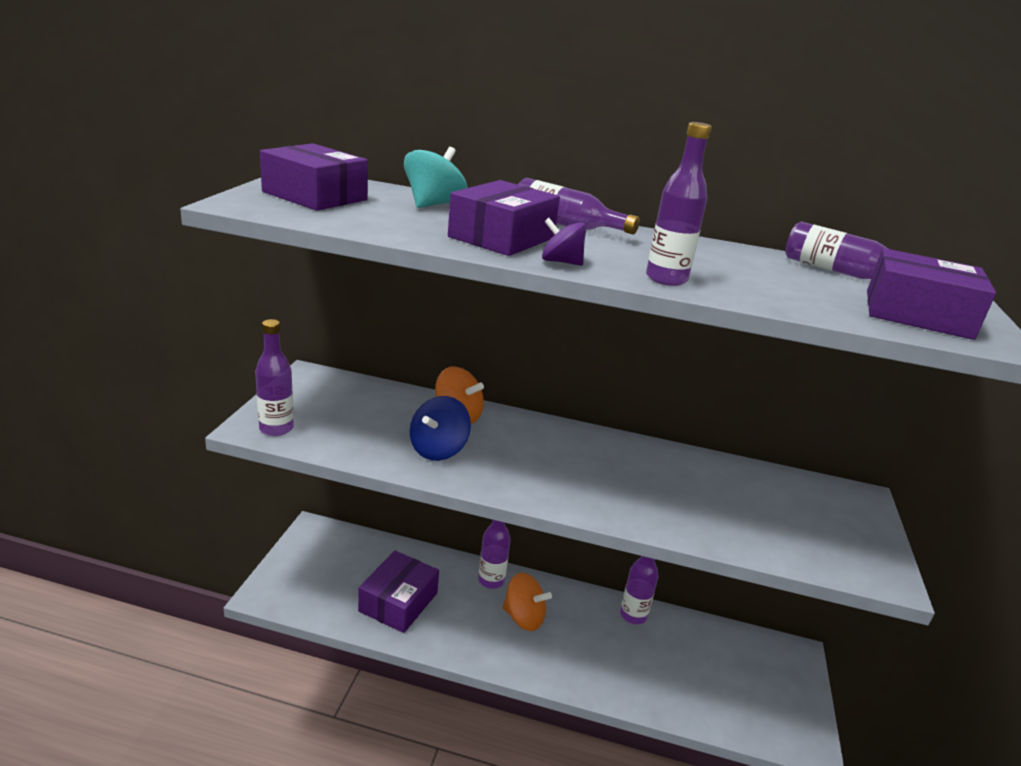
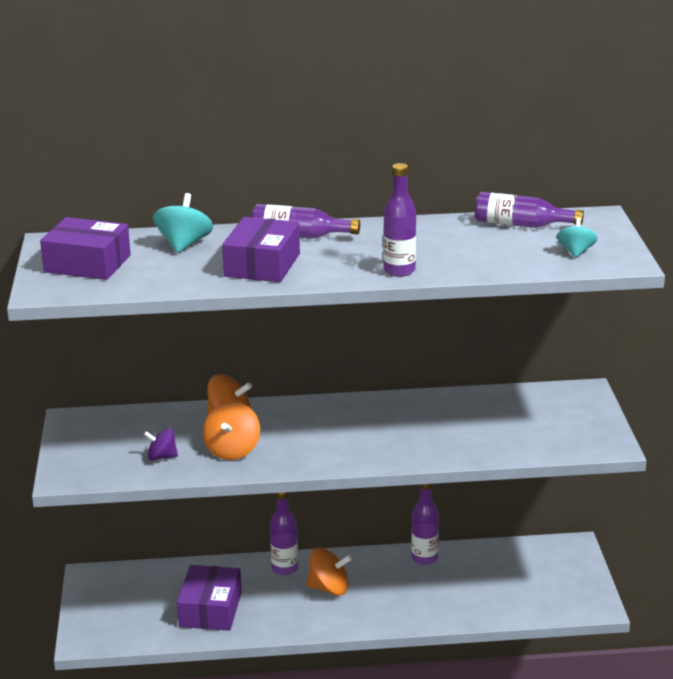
camera: 15 degrees left, 0 degrees up
(276, 428) = (85, 472): purple bottle -> none
(438, 449) = (232, 450): blue spinning top -> orange spinning top
(561, 262) = (320, 277): purple spinning top -> purple spinning top (162, 457)
(917, 314) = (576, 252): purple box -> turquoise spinning top

